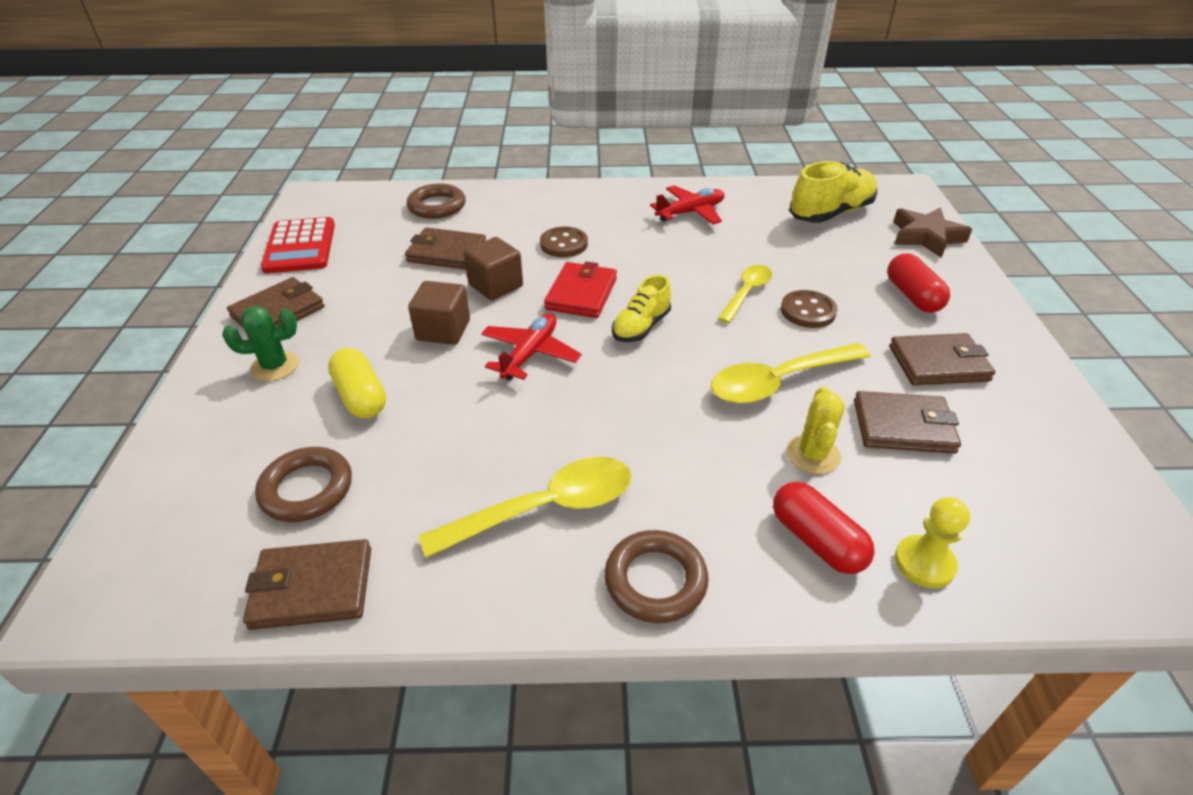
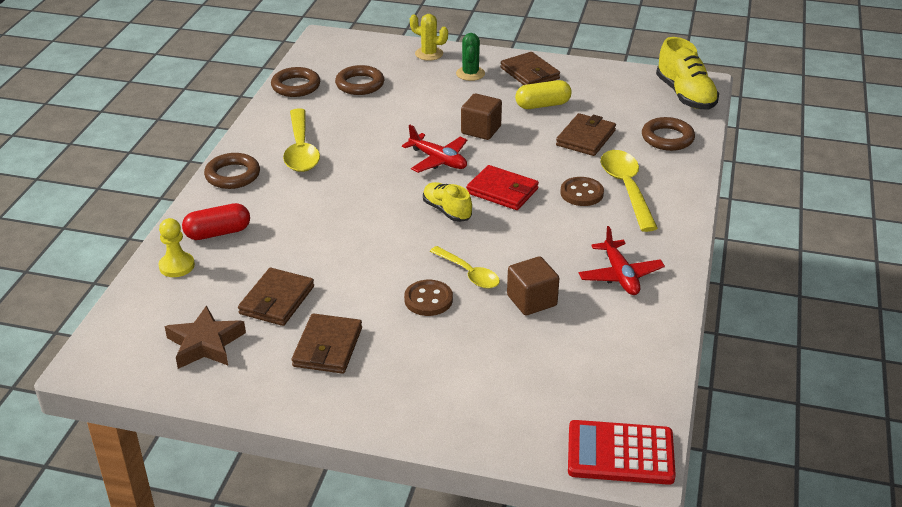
camera: 105 degrees right, 5 degrees down
(300, 246) = (615, 79): red calculator -> red calculator (620, 453)
(312, 588) = (296, 86): brown wallet -> brown ring
(361, 397) = (426, 100): yellow capsule -> yellow capsule (542, 105)
(496, 286) = (529, 155): brown cube -> brown cube (531, 300)
(779, 382) = (352, 258): yellow spoon -> yellow spoon (626, 188)
(813, 454) = (278, 252): yellow cactus -> yellow cactus (429, 54)
(830, 213) = (593, 374): yellow shoe -> yellow shoe (685, 95)
(912, 296) = (421, 372): red capsule -> none
(926, 237) = (521, 430): brown star -> brown star (205, 344)

